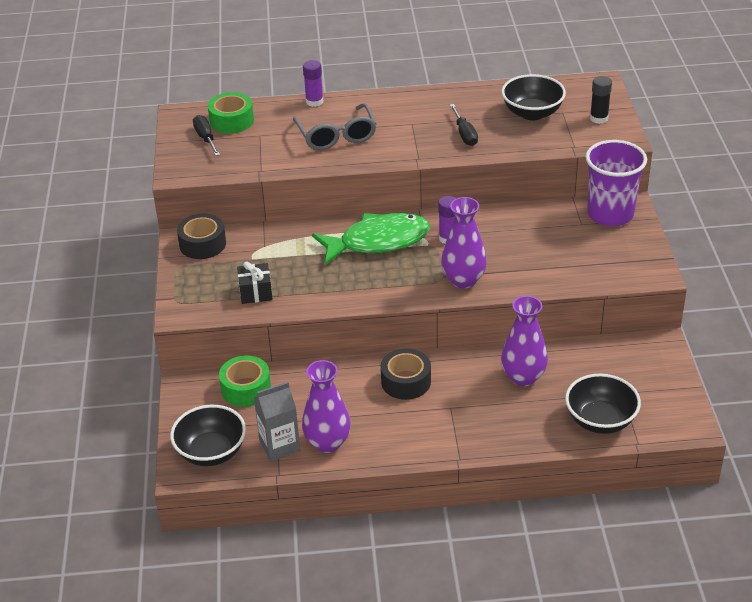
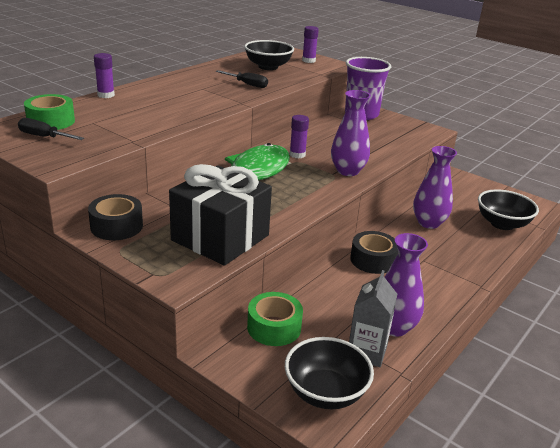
camera: 50 degrees left, 10 degrees down
(255, 292) = (220, 238): black gift -> black gift, size x2.20
(336, 135) = (159, 107): grey glasses -> none
(599, 118) = (308, 60): black glue stick -> purple glue stick

